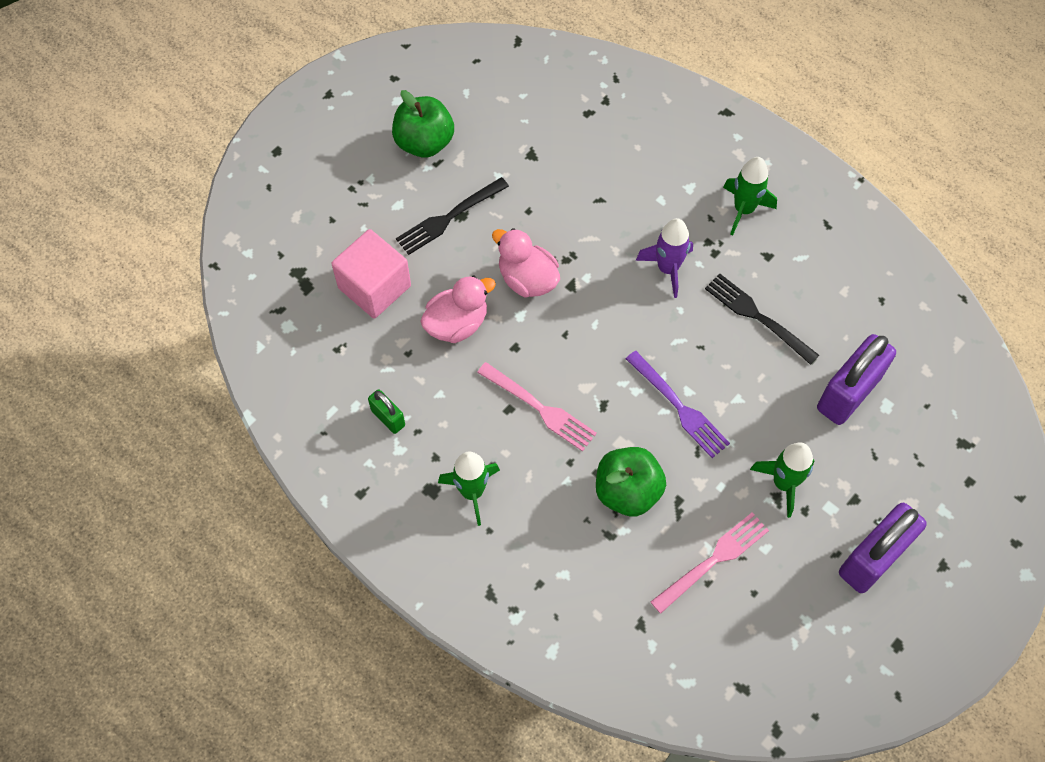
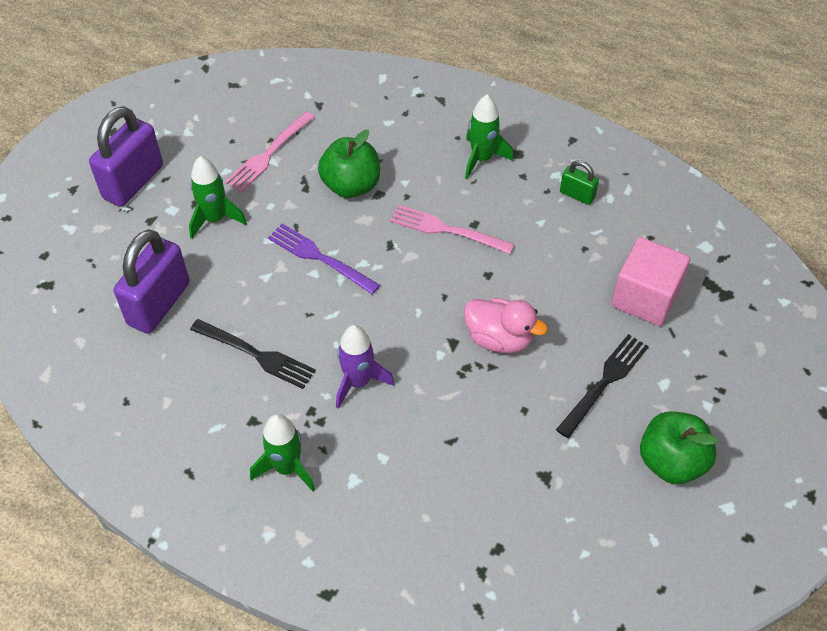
camera: 165 degrees right, 10 degrees down
(457, 323) = (551, 282): pink duck -> none

